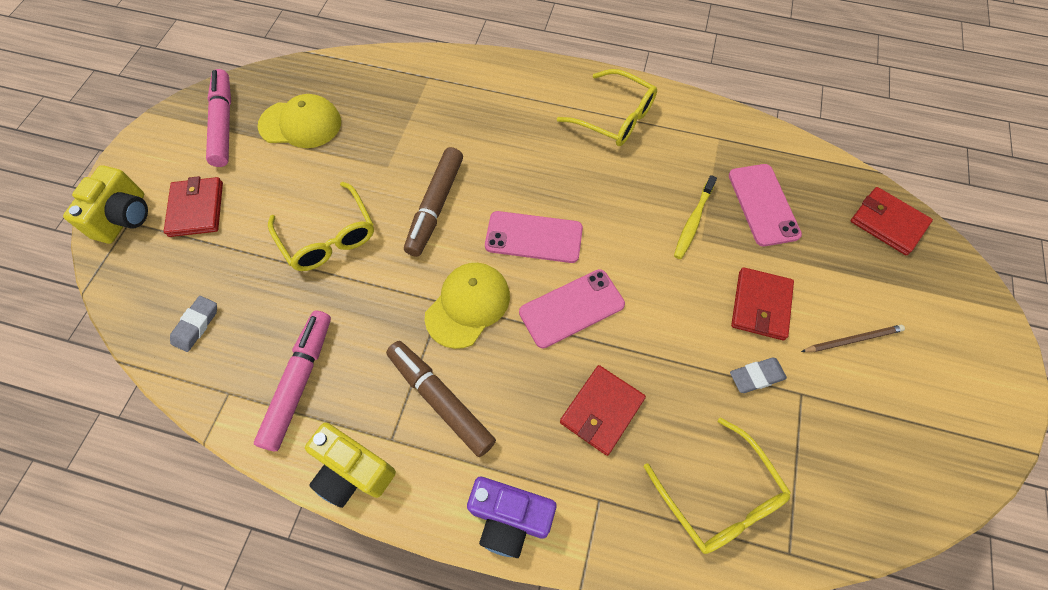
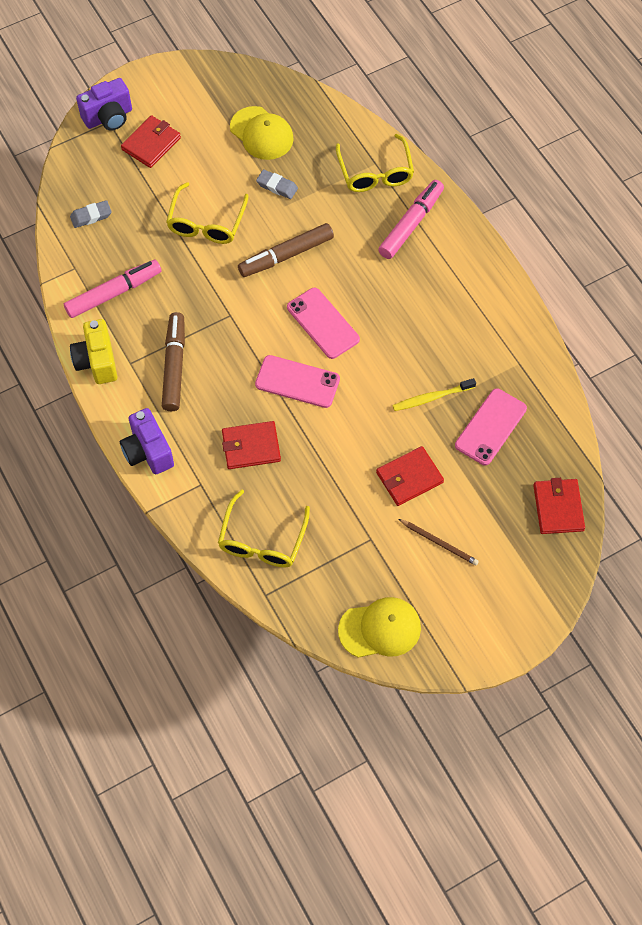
camera: 45 degrees right, 0 degrees up
(125, 218) = (108, 117): yellow camera -> purple camera
(223, 123) = (216, 96): pink marker -> pink marker (411, 224)
(468, 305) = (242, 329): yellow cap -> yellow cap (380, 629)
(615, 117) = (465, 292): yellow glasses -> yellow glasses (375, 172)
(756, 376) = (356, 508): grey eraser -> grey eraser (277, 186)

